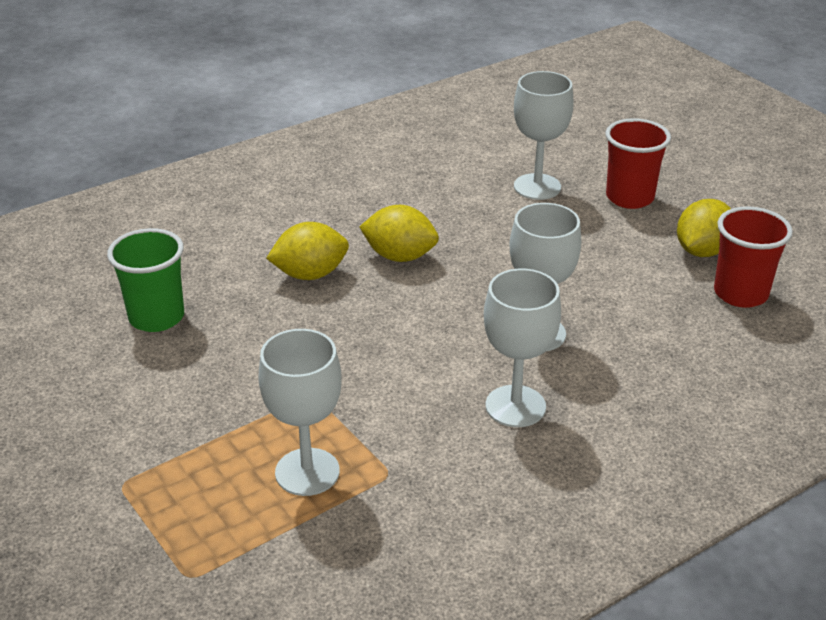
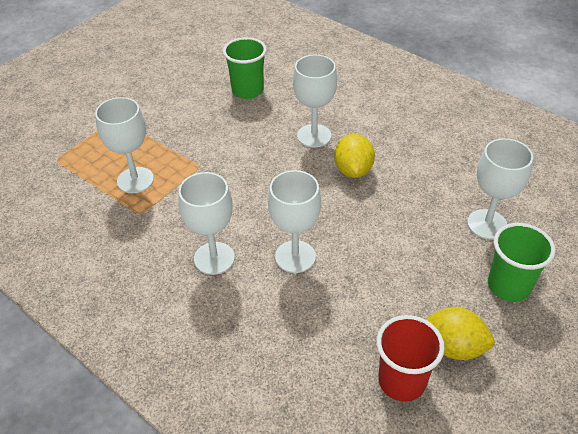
camera: 75 degrees right, 10 degrees up
(310, 274) = (314, 136): yellow lemon -> white goblet
(629, 197) = (508, 286): red cup -> green cup

